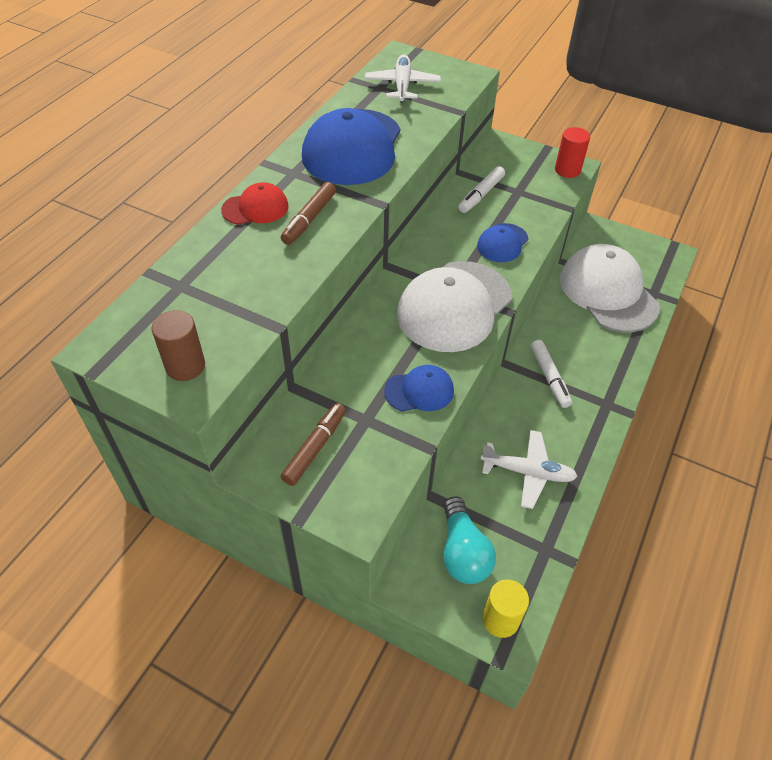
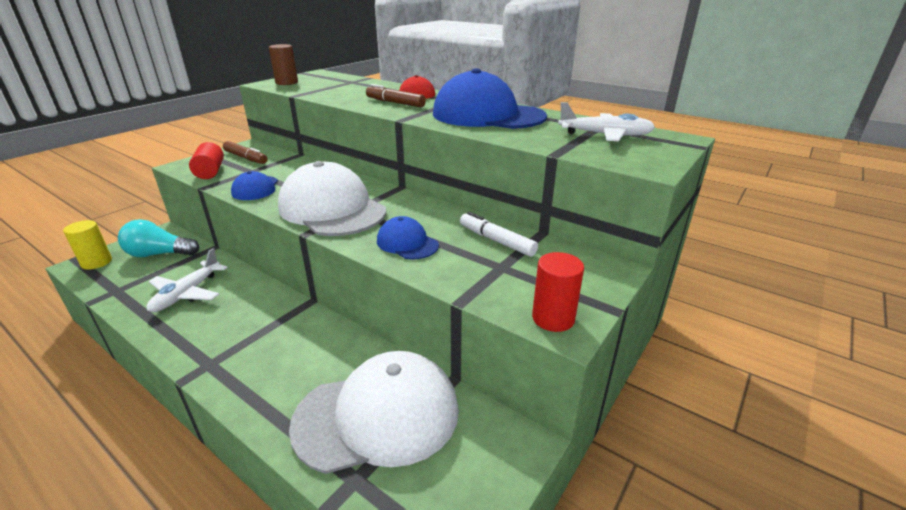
camera: 100 degrees right, 20 degrees down
(376, 467) = (210, 172): none -> red cylinder
(549, 377) = (274, 327): white marker -> none

